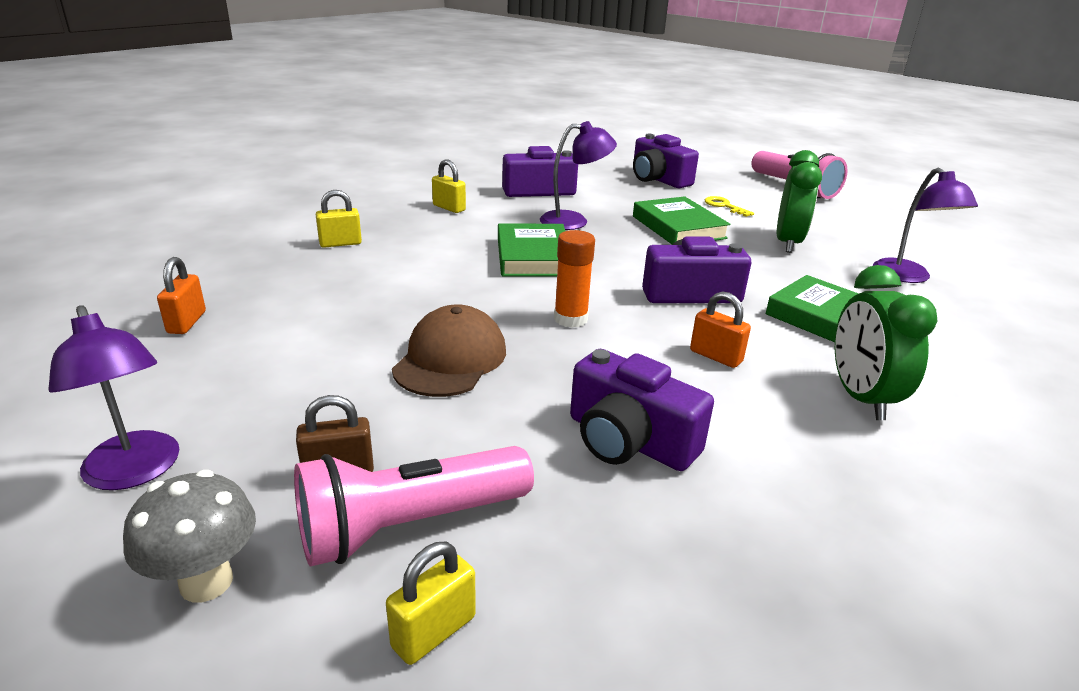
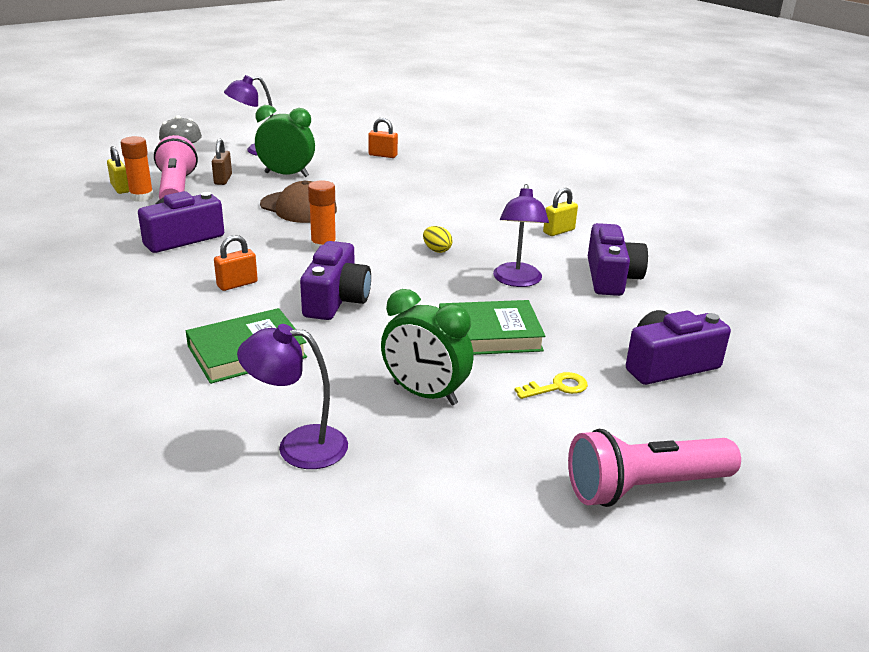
camera: 105 degrees right, 0 degrees up
(340, 243) = (484, 190): yellow padlock -> none
(476, 565) = (141, 197): none -> orange glue stick
(533, 256) = (437, 250): green book -> yellow egg
(860, 397) = (144, 321): green clock -> green clock (286, 175)

